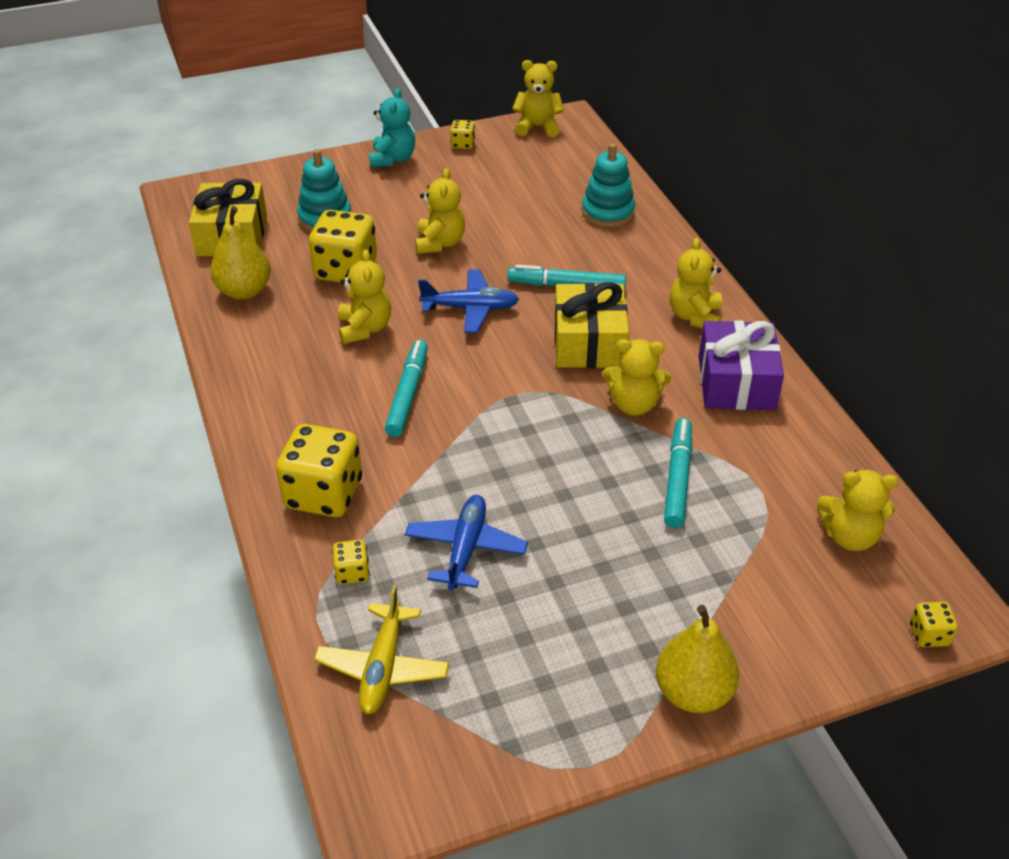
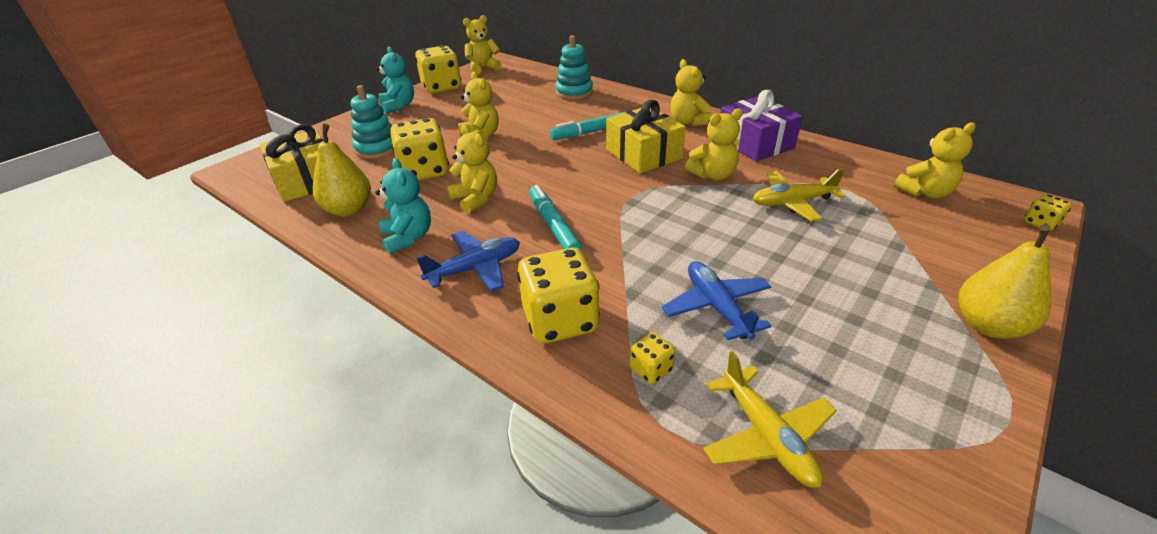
camera: 30 degrees left, 5 degrees down
(270, 348) = (408, 238): none -> turquoise teddy bear
(462, 144) = (442, 87): yellow dice -> yellow dice, size x2.16
(470, 308) = (542, 163): blue plane -> blue plane (475, 268)
(677, 478) = (792, 202): turquoise marker -> yellow plane

